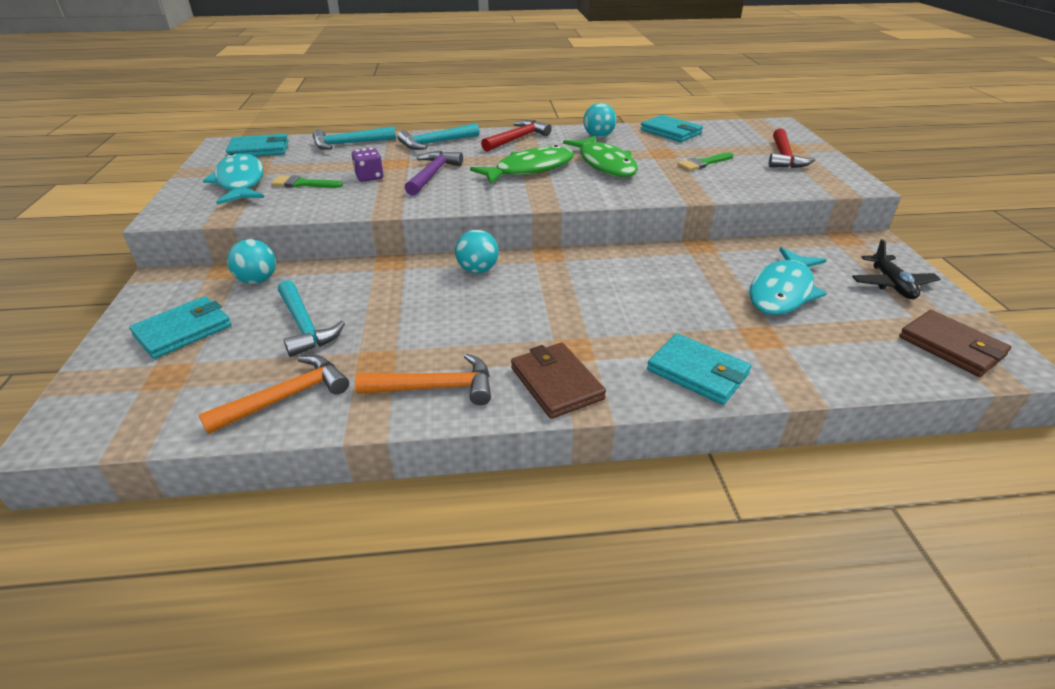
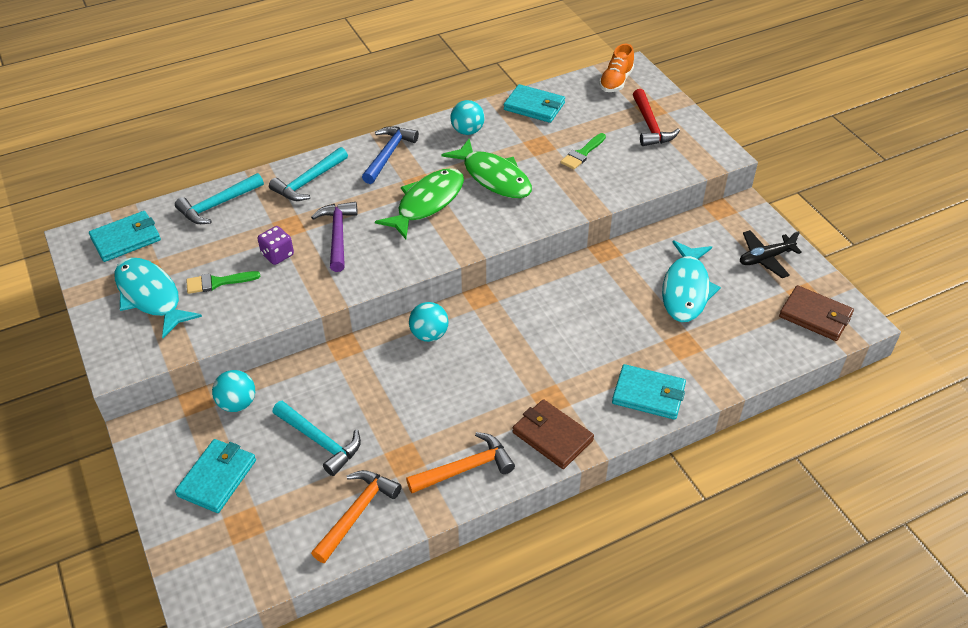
camera: 20 degrees left, 10 degrees up
(517, 139) = (388, 154): red hammer -> blue hammer
(759, 129) = (616, 81): none -> orange shoe
(891, 284) = (765, 258): black plane -> black plane turned 90 degrees clockwise

